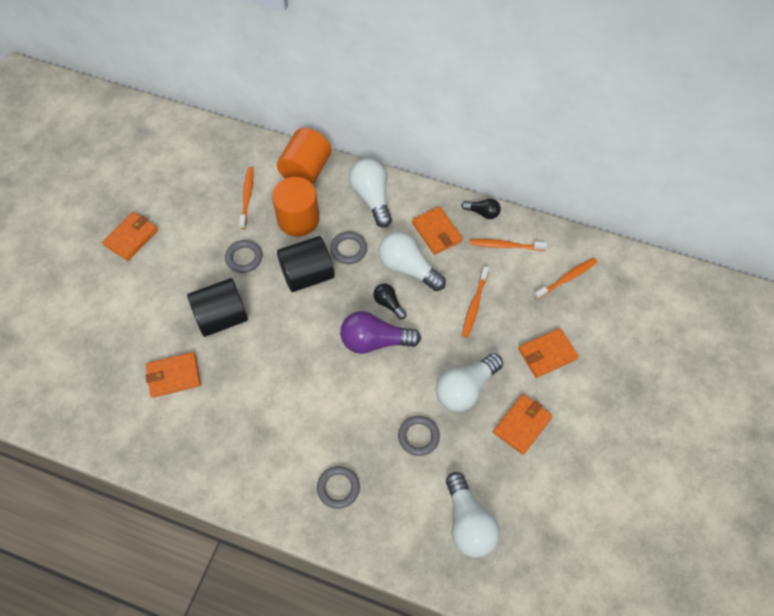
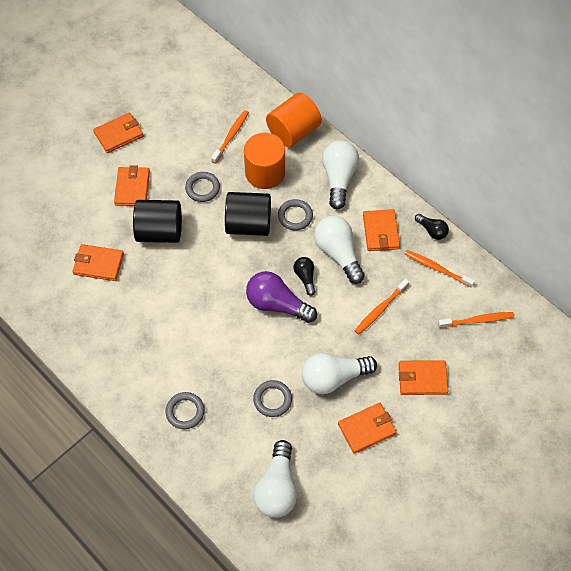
camera: 25 degrees right, 0 degrees up
(172, 285) = (132, 188): none -> orange wallet

